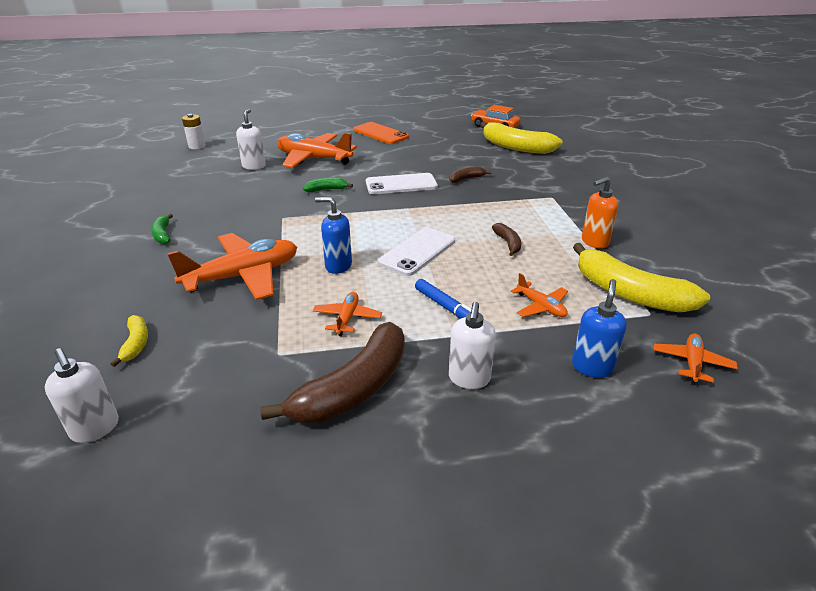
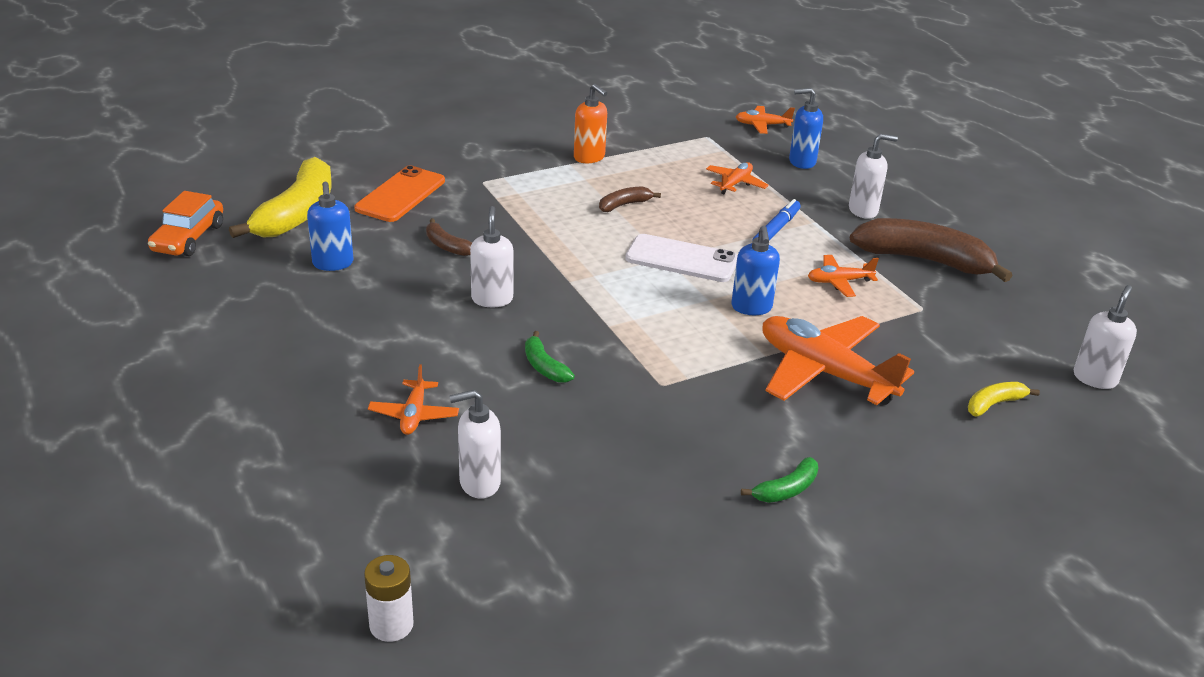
camera: 110 degrees left, 0 degrees up
(313, 159) = (414, 415): orange plane -> orange plane, size x0.48
(380, 134) = (250, 360): orange phone -> orange phone (401, 195)
(401, 184) = (492, 299): white phone -> white soap dispenser
(457, 152) = (333, 263): none -> blue soap dispenser
(629, 293) = (680, 144): yellow banana -> none

